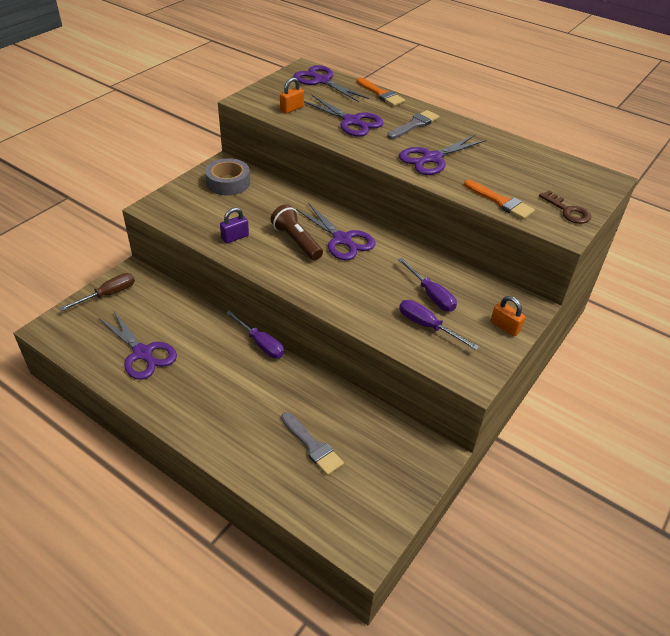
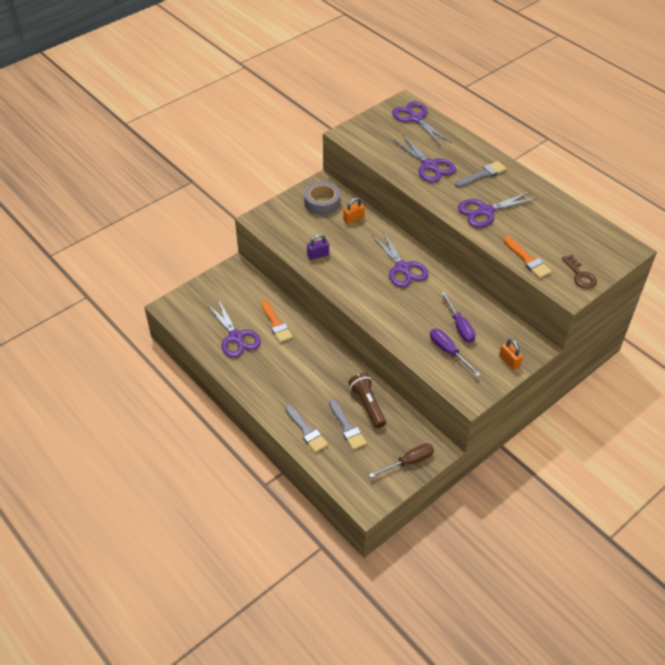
camera: 15 degrees right, 5 degrees up
(108, 294) = (216, 284): brown screwdriver -> brown screwdriver (409, 462)
(259, 460) = (306, 431): none -> grey brush
(260, 344) = (325, 342): purple screwdriver -> none
(292, 109) = (382, 147): orange padlock -> orange padlock (353, 219)
(297, 241) = (366, 265): brown flashlight -> brown flashlight (367, 405)
(381, 94) = (463, 138): orange brush -> orange brush (276, 324)

